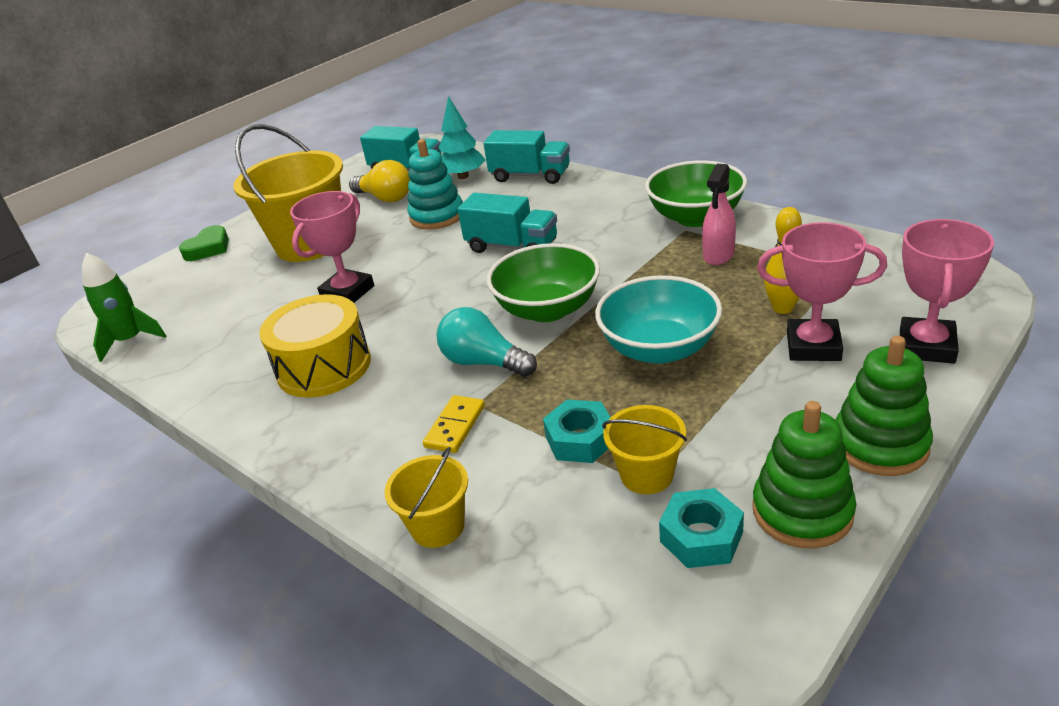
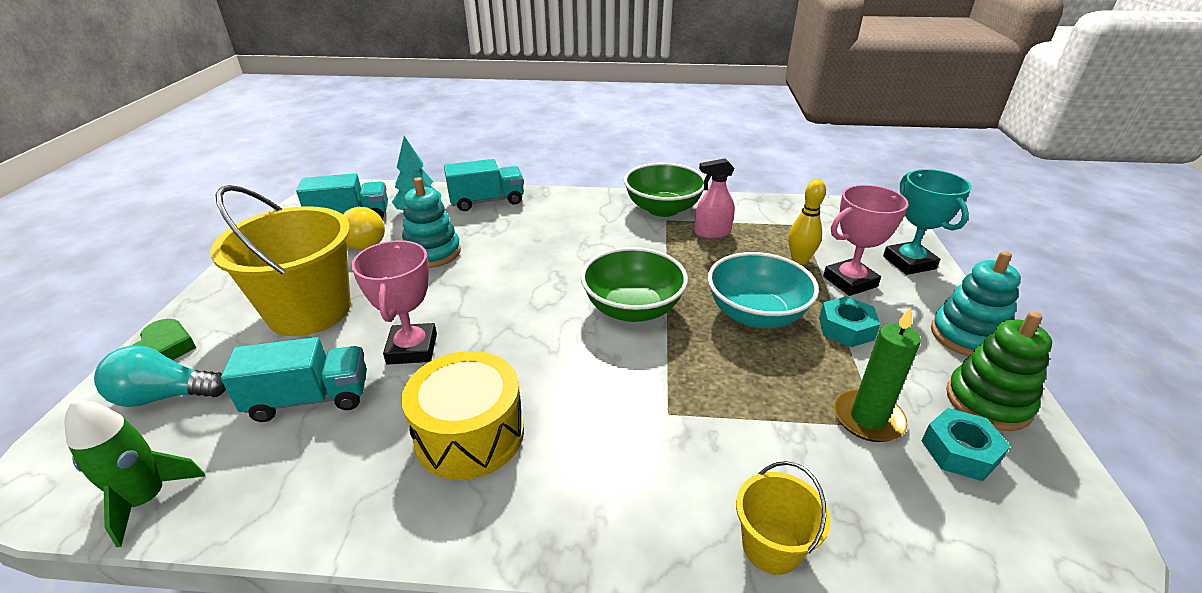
camera: 40 degrees left, 0 degrees up
(455, 426) = (674, 442): yellow domino -> none
(483, 362) = (631, 373): turquoise light bulb -> turquoise light bulb (165, 396)
(512, 246) = (539, 264): turquoise truck -> turquoise truck (310, 399)
(580, 440) = (788, 410): turquoise nut -> turquoise nut (846, 328)
(646, 475) = (868, 418): yellow bucket -> green candle
(718, 255) = (712, 233): pink spray bottle -> pink spray bottle turned 90 degrees clockwise
(880, 444) = (967, 336): green stacking toy -> turquoise stacking toy
(926, 346) = (909, 262): pink trophy -> turquoise trophy

